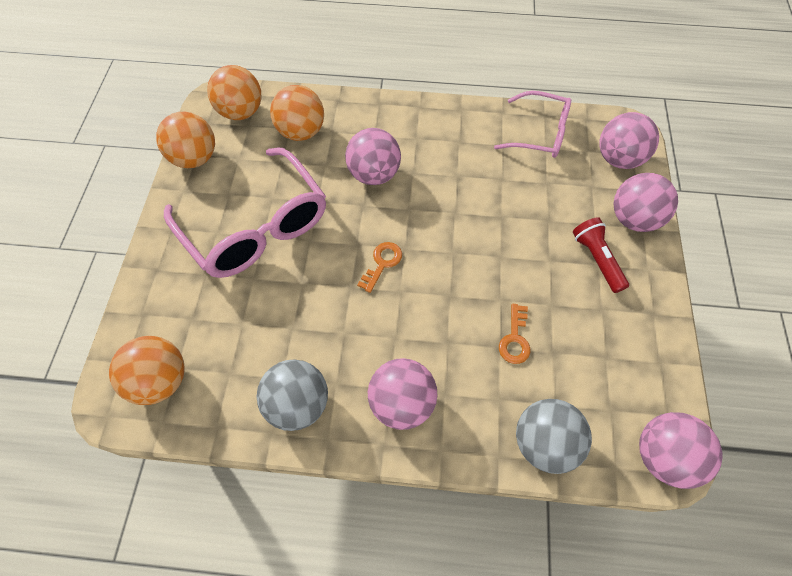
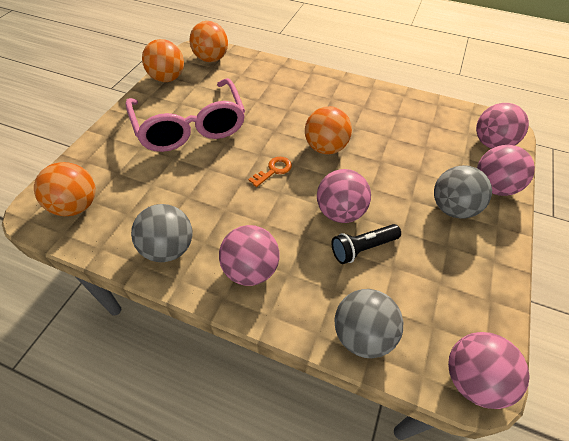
camera: 15 degrees right, 10 degrees down
(301, 132) = (248, 78): orange ball -> orange ball (325, 148)
(374, 174) = (290, 113): pink ball -> pink ball (340, 212)
(515, 339) = (362, 248): orange key -> black flashlight
(540, 133) = (430, 114): pink glasses -> none
(596, 259) = (452, 208): red flashlight -> grey ball

